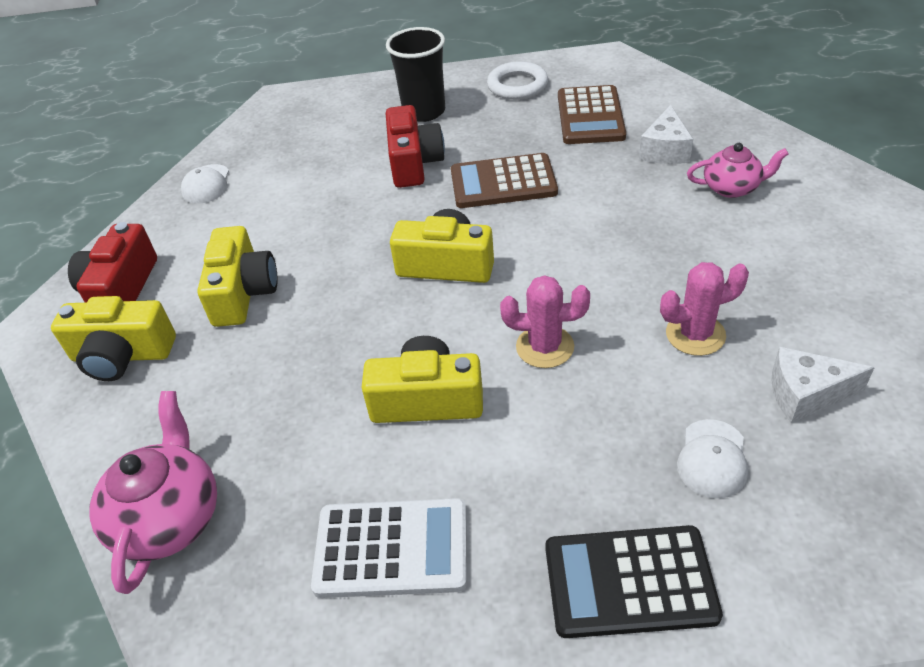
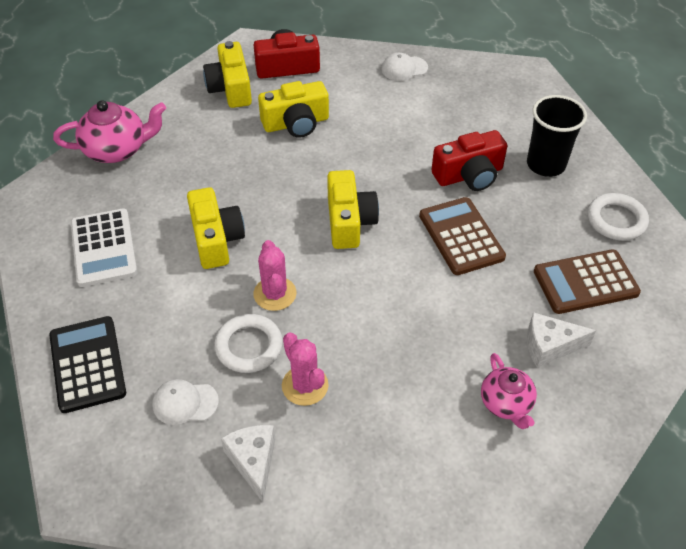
camera: 70 degrees right, 5 degrees up
(626, 381) = (249, 346): none -> white ring

